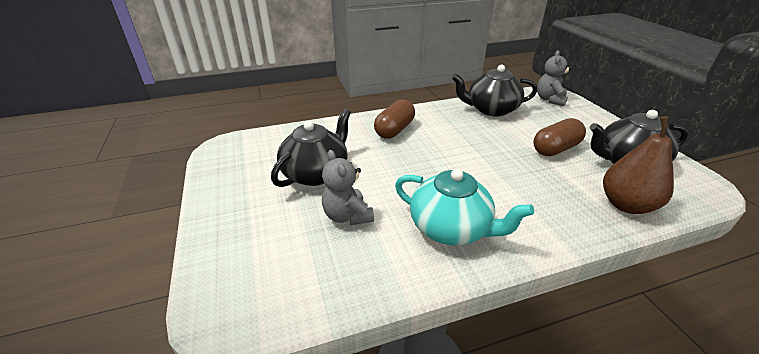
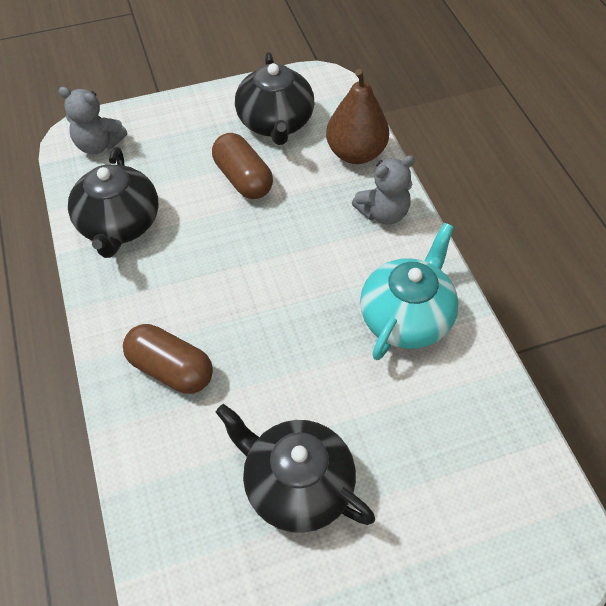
camera: 90 degrees left, 20 degrees up
(347, 216) = (393, 431): grey teddy bear -> grey teddy bear (383, 213)

